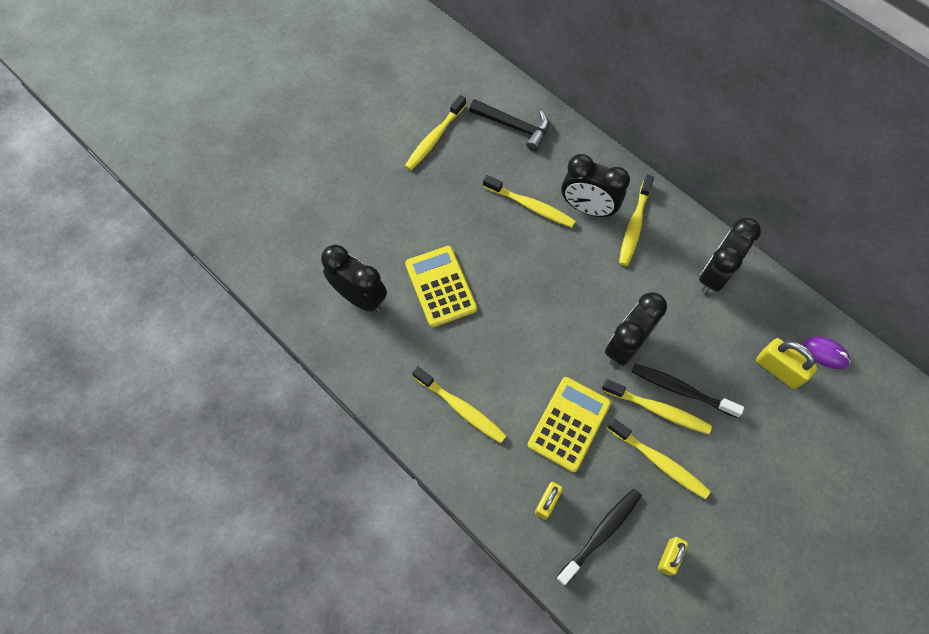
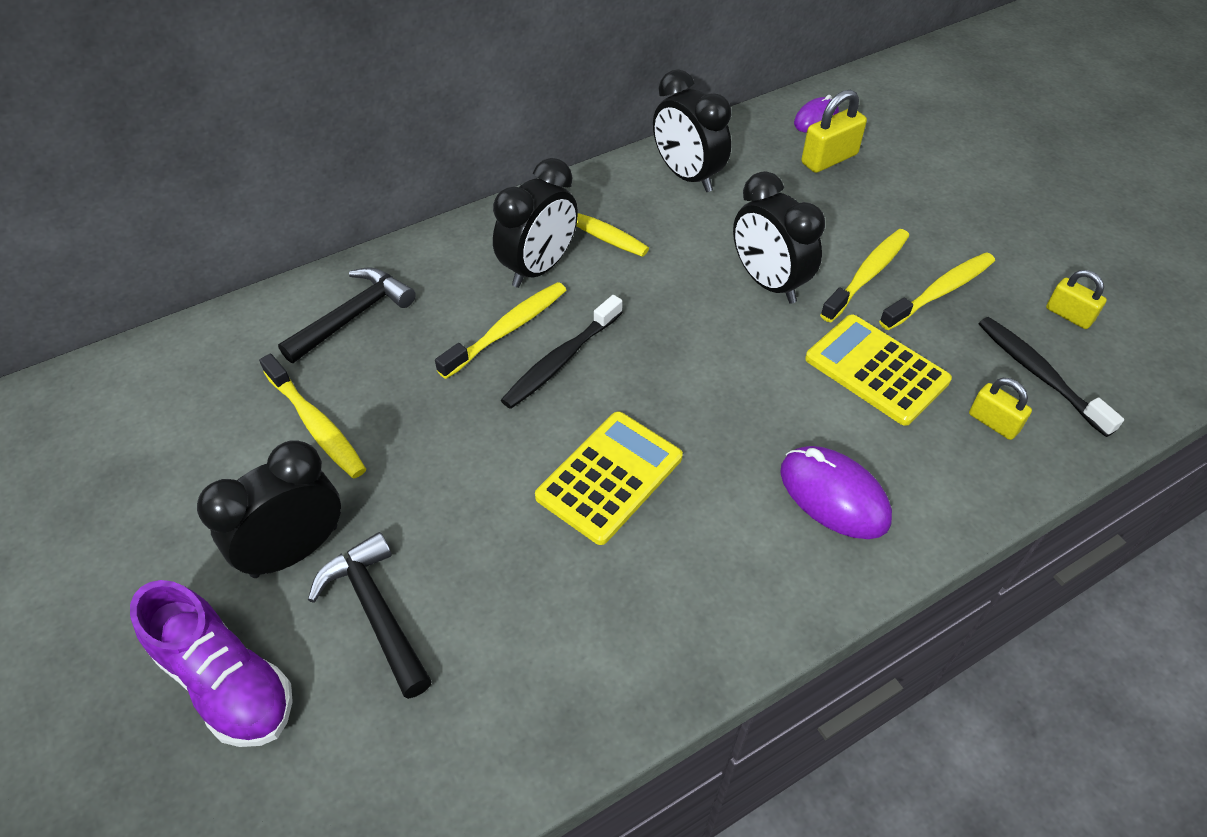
camera: 75 degrees left, 15 degrees down
(288, 159) = (226, 681): none -> purple shoe
(335, 204) = (376, 612): none -> black hammer
(360, 297) = (592, 606): black clock -> black clock (295, 550)
(440, 286) = (609, 477): yellow calculator -> yellow calculator turned 135 degrees clockwise
(461, 408) = (833, 495): yellow toothbrush -> purple mouse
(681, 390) = (842, 246): black toothbrush -> black toothbrush (560, 360)

